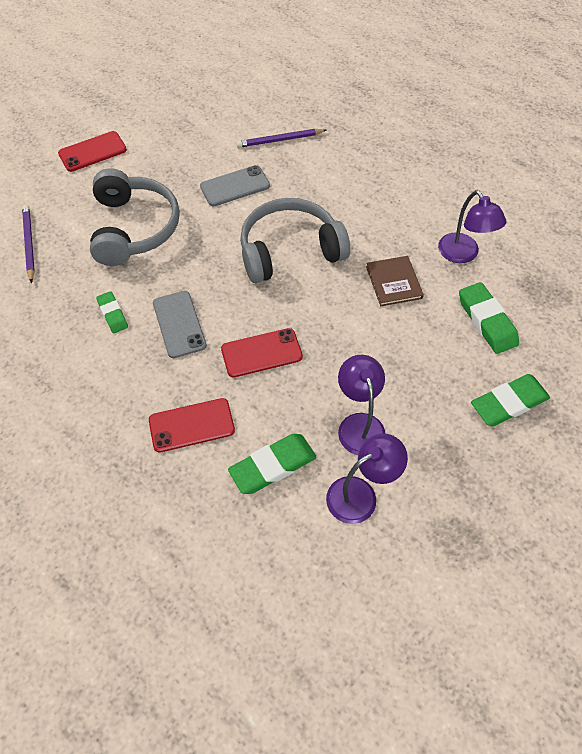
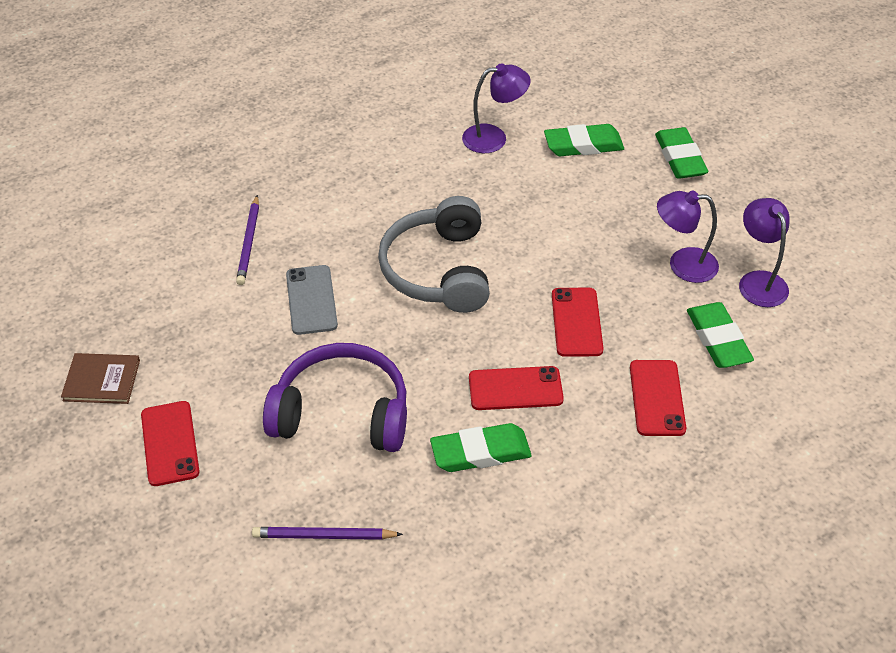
camera: 75 degrees left, 10 degrees down
(113, 314) = (480, 452): green eraser -> green eraser, size x1.67
(134, 228) = (342, 413): grey headphones -> purple headphones
(179, 324) = (515, 388): grey phone -> red phone
(394, 282) = (513, 197): brown book -> brown book (102, 380)

